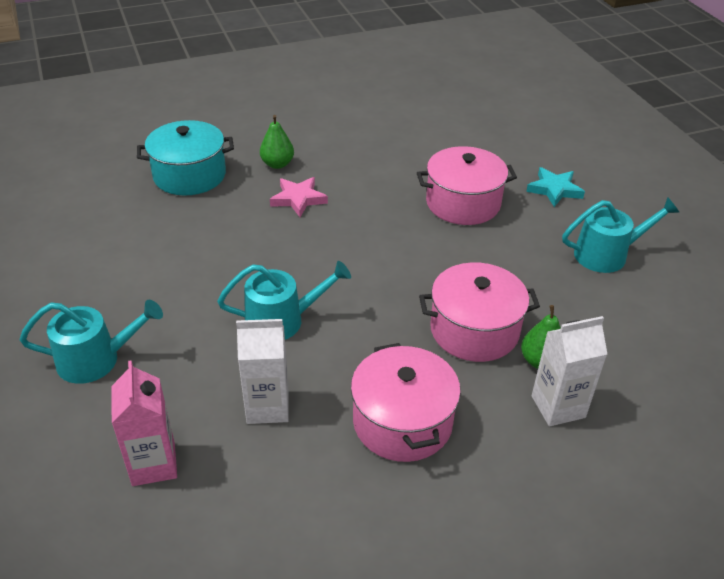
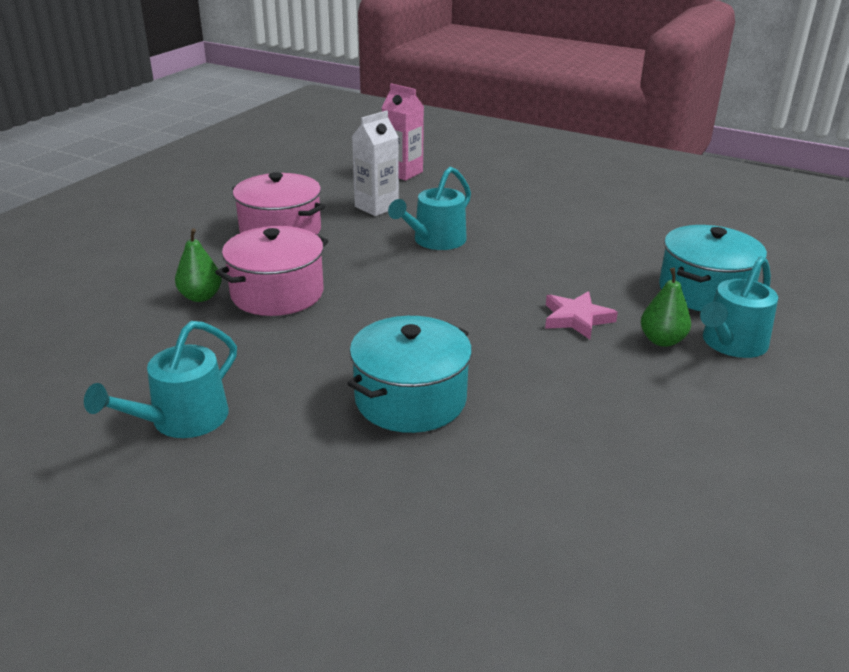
camera: 140 degrees right, 10 degrees down
(95, 359) = (511, 186): turquoise watering can -> turquoise watering can (731, 343)
(463, 203) = (410, 399): pink pot -> turquoise pot
(554, 190) = (311, 482): turquoise star -> none
(558, 407) = (168, 277): white carton -> none

